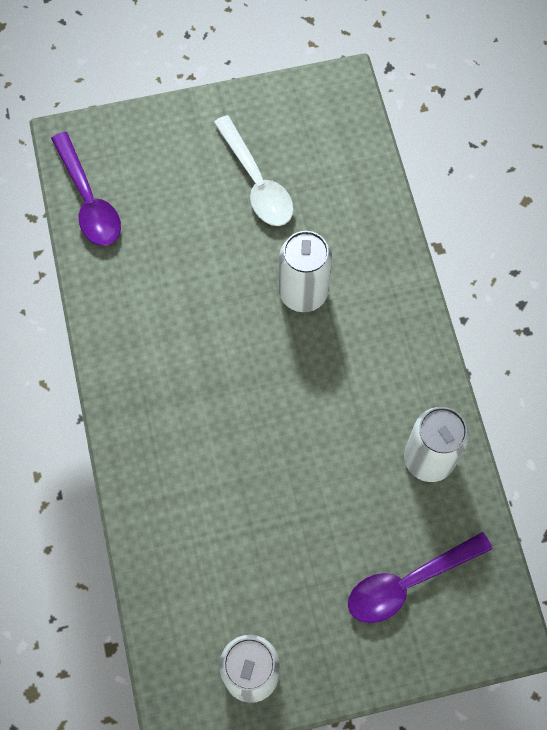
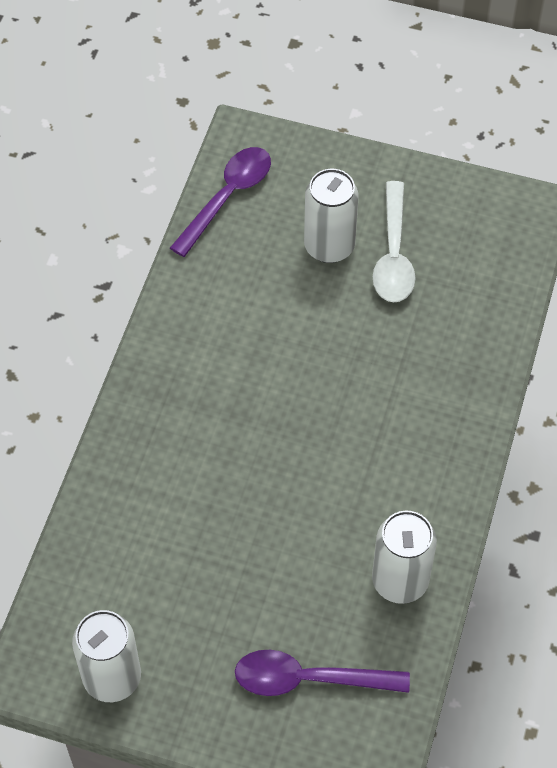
camera: 30 degrees right, 10 degrees down
(89, 200) = (227, 197): purple spoon -> purple spoon turned 150 degrees counterclockwise
(303, 293) = (374, 373): white can -> white can (329, 246)

